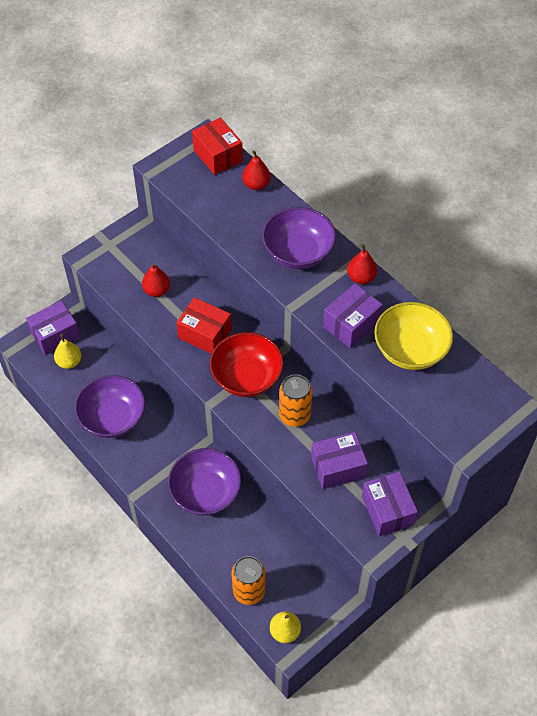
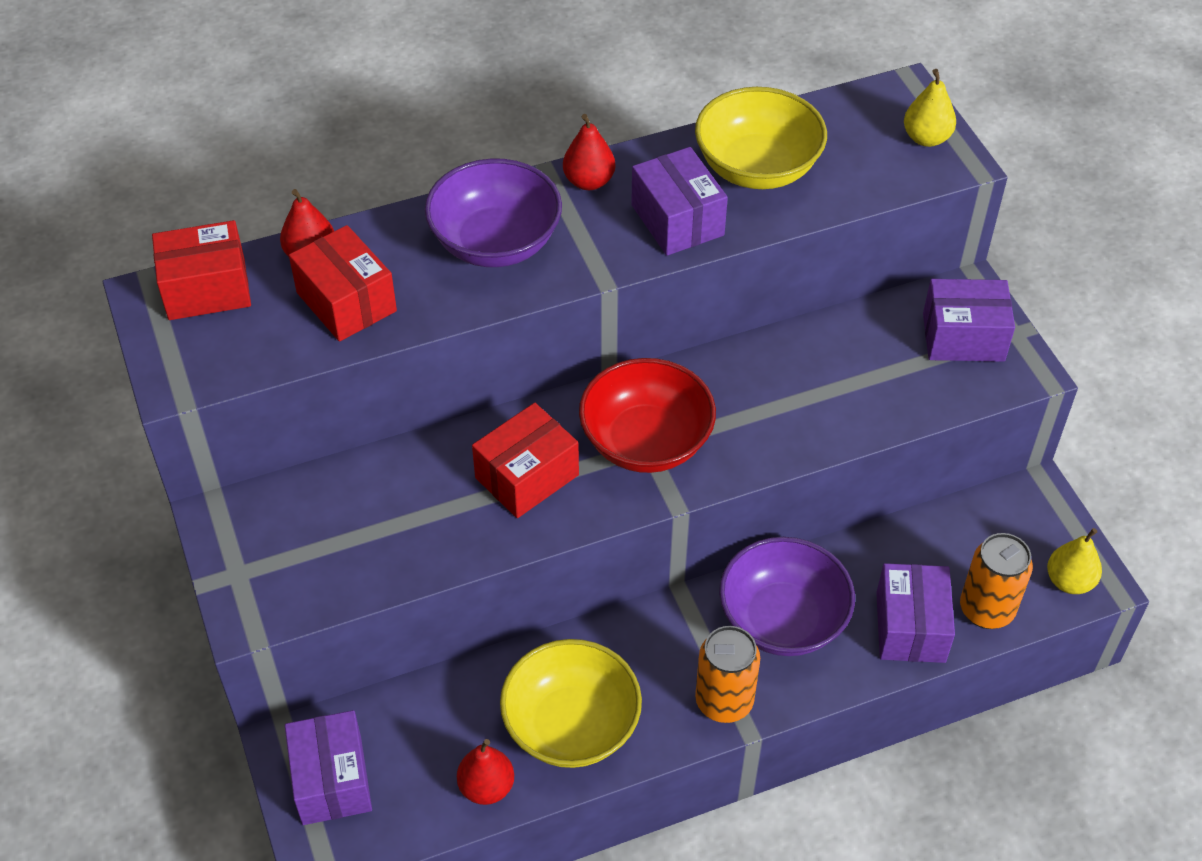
camera: 70 degrees left, 5 degrees down
(69, 362) = (409, 770): yellow pear -> yellow pear (926, 138)
(113, 418) = (571, 725): purple bowl -> yellow bowl
(157, 290) = (392, 523): red pear -> red pear (486, 787)
(232, 208) = (346, 302): none -> red box
(294, 415) = (749, 399): orange can -> orange can (724, 701)
(338, 467) = (867, 373): purple box -> purple box (910, 627)

